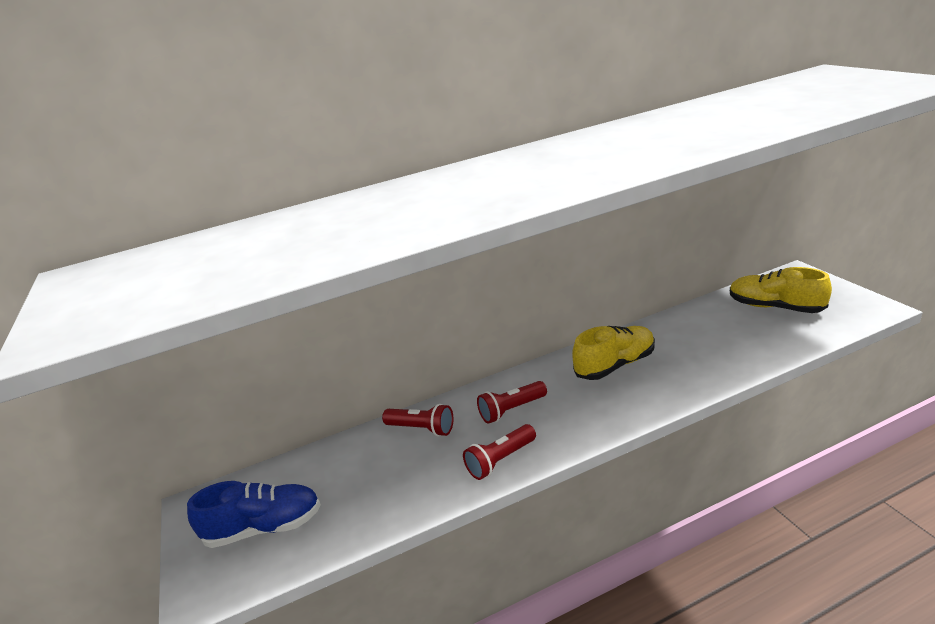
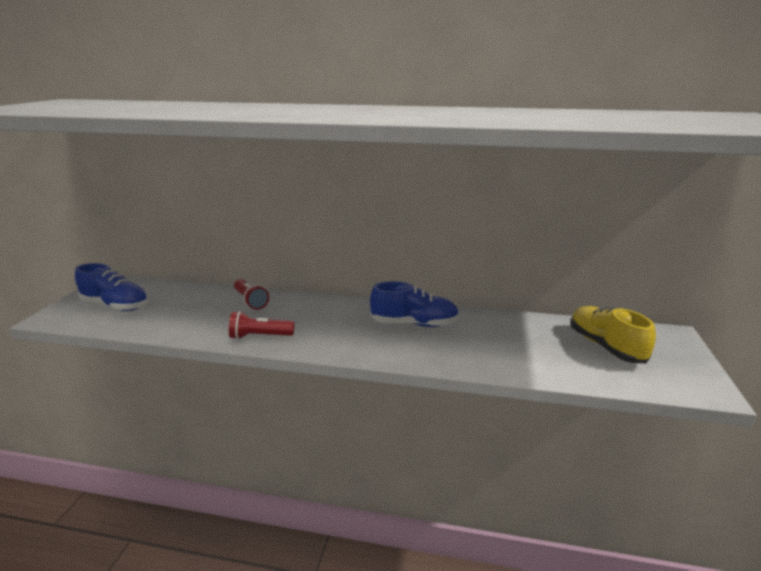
camera: 30 degrees right, 5 degrees down
(511, 410) = (310, 316): red flashlight -> none
(615, 365) = (414, 324): yellow shoe -> blue shoe

